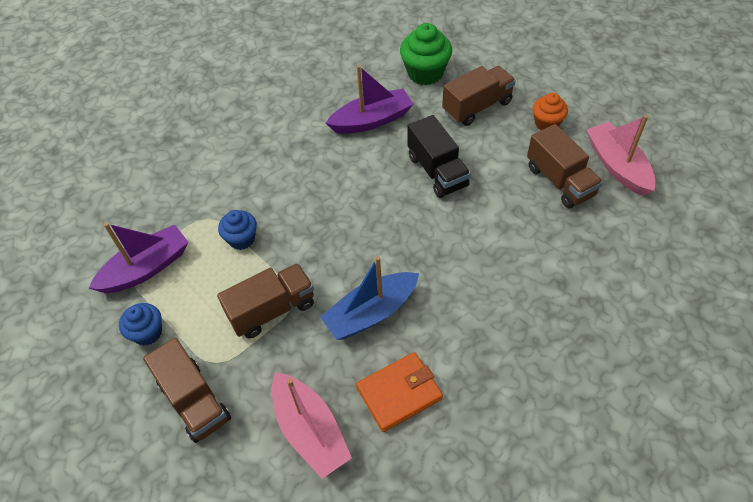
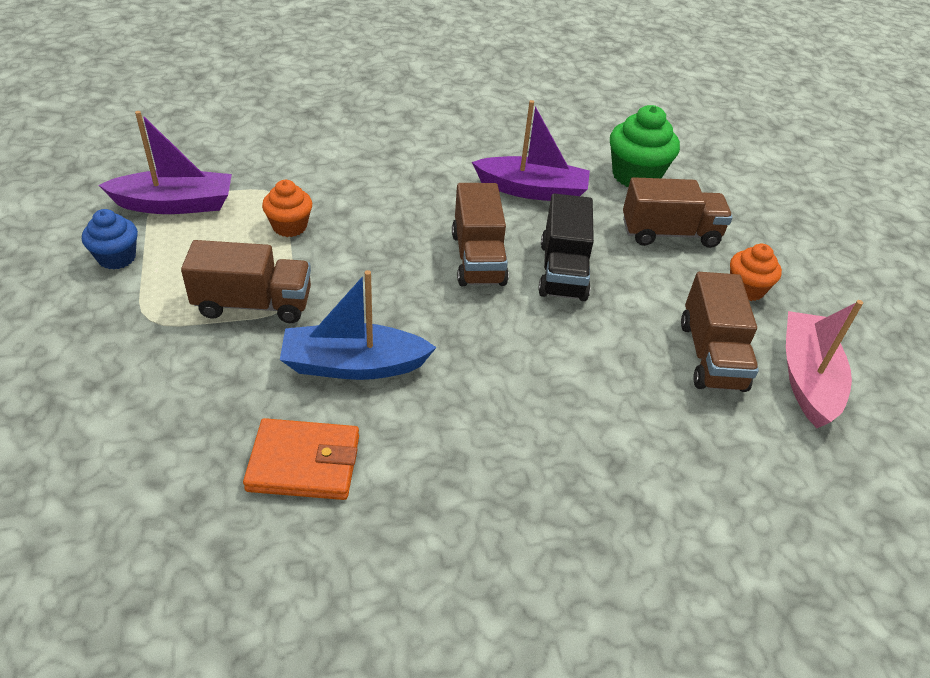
camera: 25 degrees right, 10 degrees down
(194, 401) = (93, 341): brown truck -> brown truck (478, 258)
(241, 239) = (289, 226): blue cupcake -> orange cupcake
(310, 430) = (172, 440): pink boat -> none

